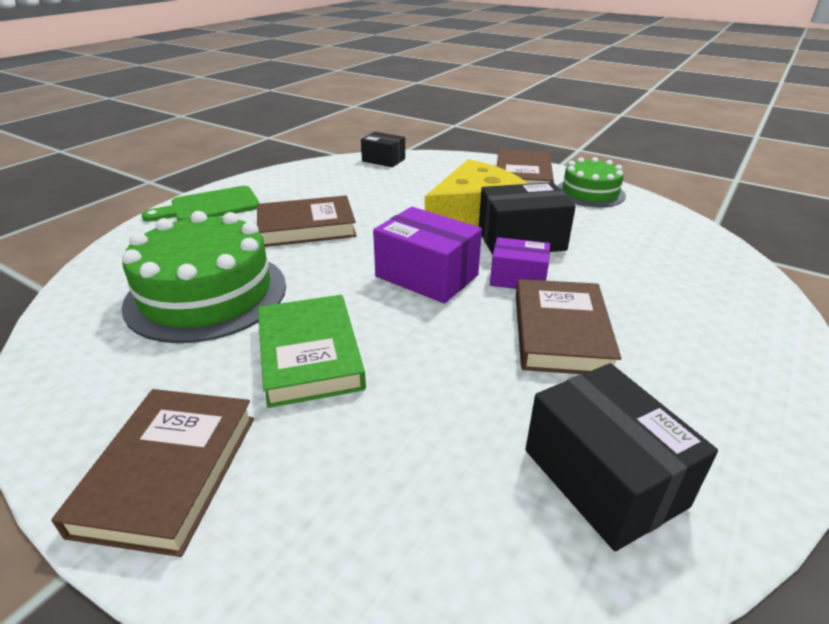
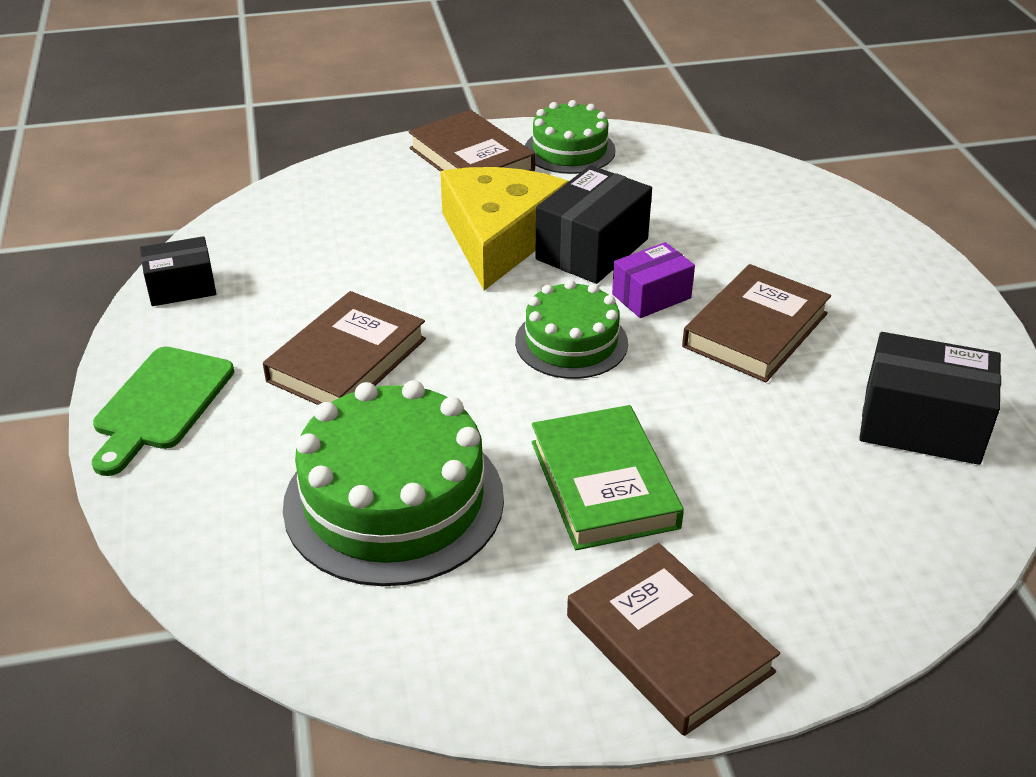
camera: 45 degrees left, 5 degrees up
(310, 354) = (603, 484): green book -> green book turned 45 degrees clockwise
(383, 160) = (263, 211): black box -> black box (182, 287)
(426, 276) = (571, 342): purple box -> green cake
(560, 332) = (755, 330): brown book -> brown book turned 75 degrees clockwise

